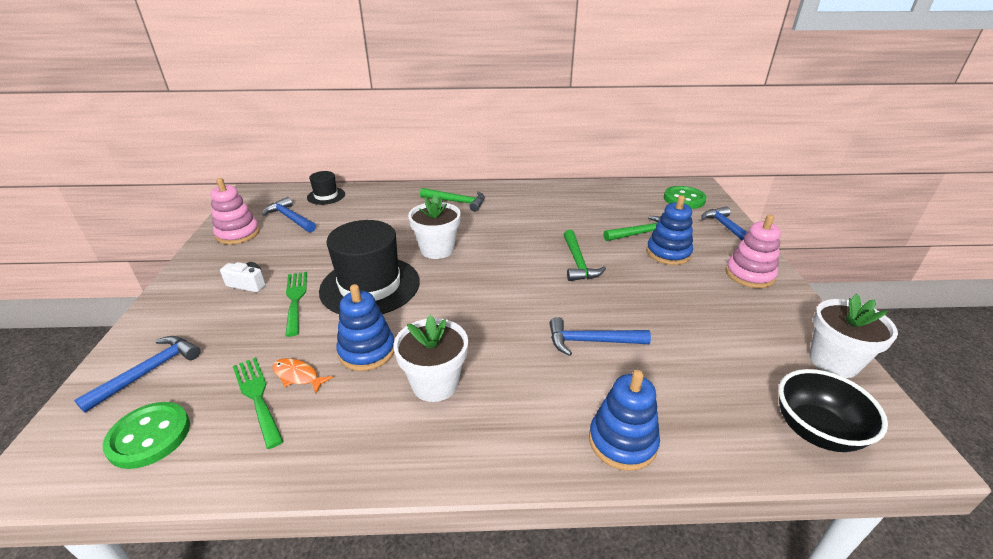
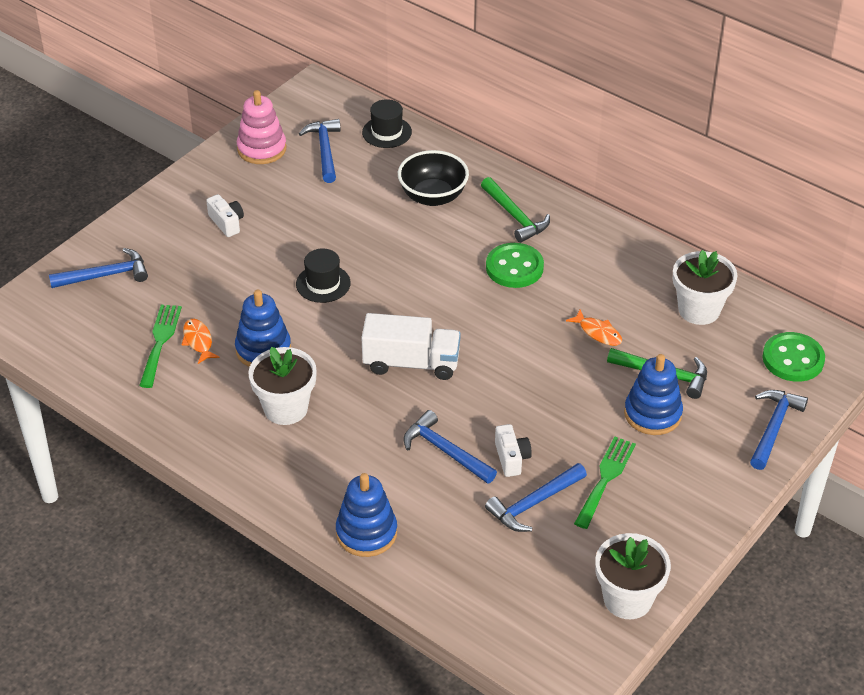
camera: 40 degrees right, 10 degrees up
(149, 436) = (79, 331): green button -> green button (514, 267)
(295, 299) = (251, 263): green fork -> green fork (605, 478)
(370, 286) = (323, 284): black hat -> black hat, size x0.49
(437, 249) = (424, 274): white flower pot -> white flower pot (699, 310)
(493, 300) = (411, 363): none -> white truck
(578, 262) = (541, 369): green hammer -> none
(580, 231) = (598, 332): none -> orange fish
(636, 320) = (511, 458): none -> white camera
(691, 339) = (533, 503): none -> blue hammer
(749, 275) = (698, 487): pink stacking toy -> none
(816, 431) = (517, 622): black bowl -> black bowl (433, 196)

